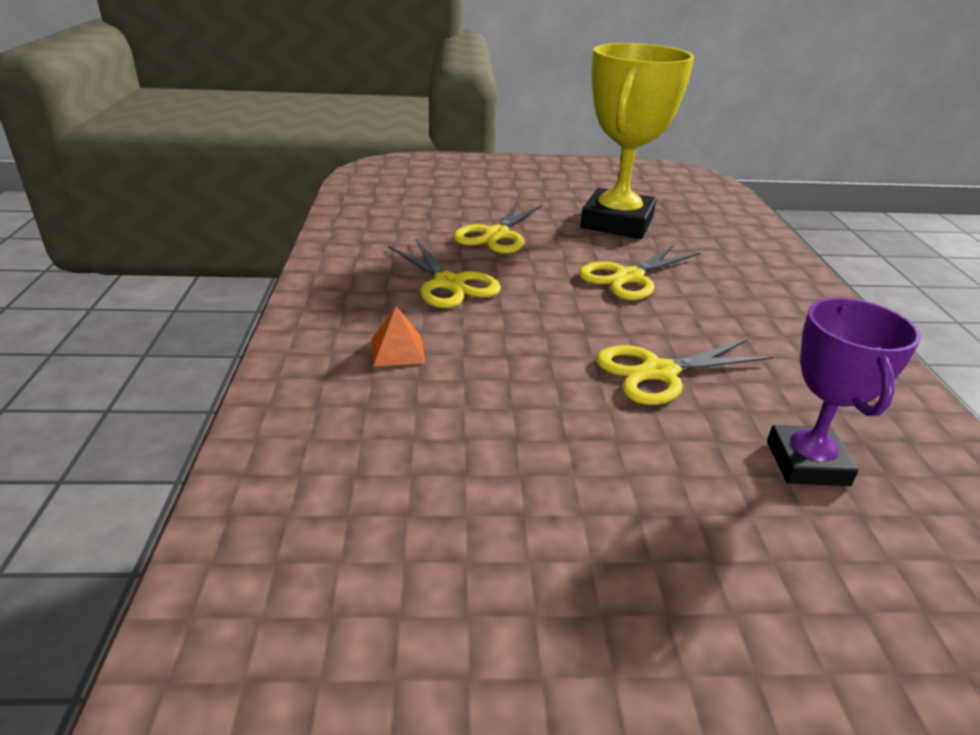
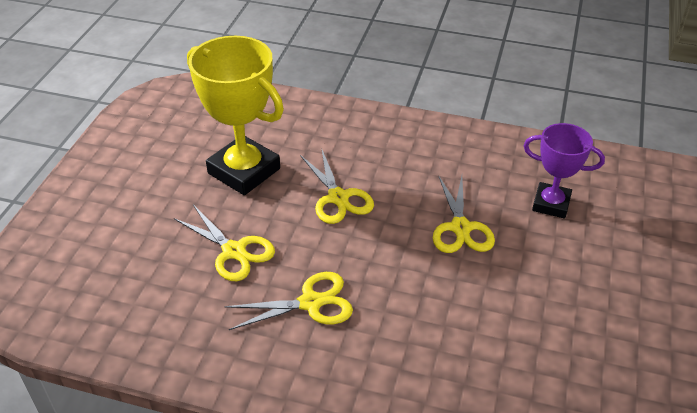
camera: 70 degrees left, 10 degrees up
(397, 350) = (401, 354): orange pyramid -> none

